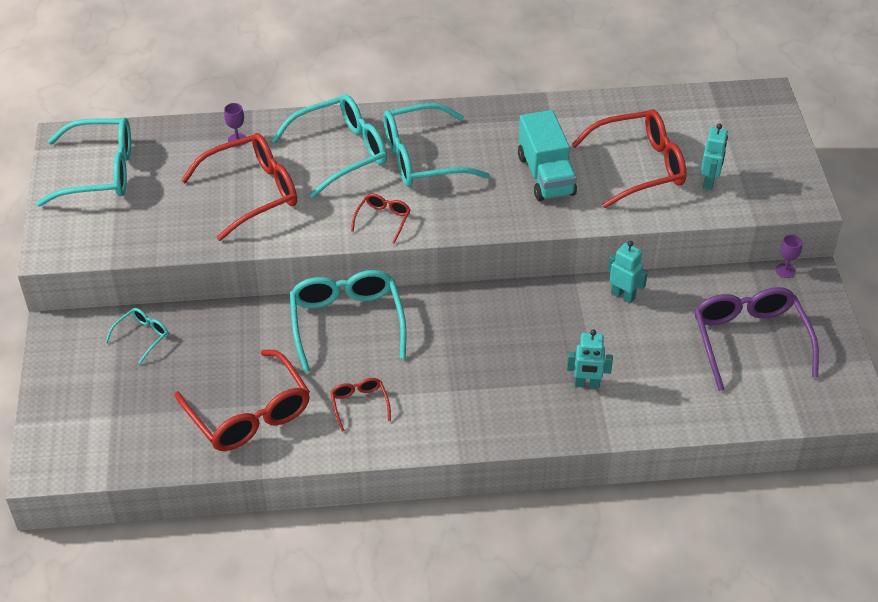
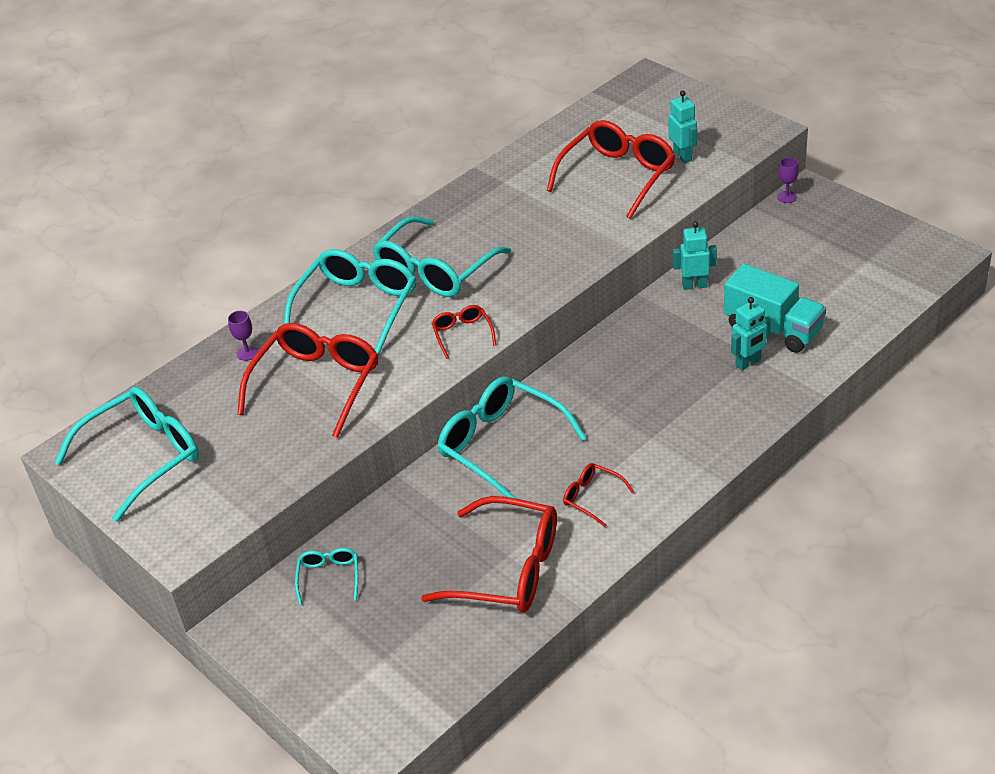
camera: 35 degrees left, 5 degrees down
(545, 175) = (553, 224): turquoise truck -> turquoise truck (773, 328)
(749, 340) = (822, 258): purple glasses -> none

